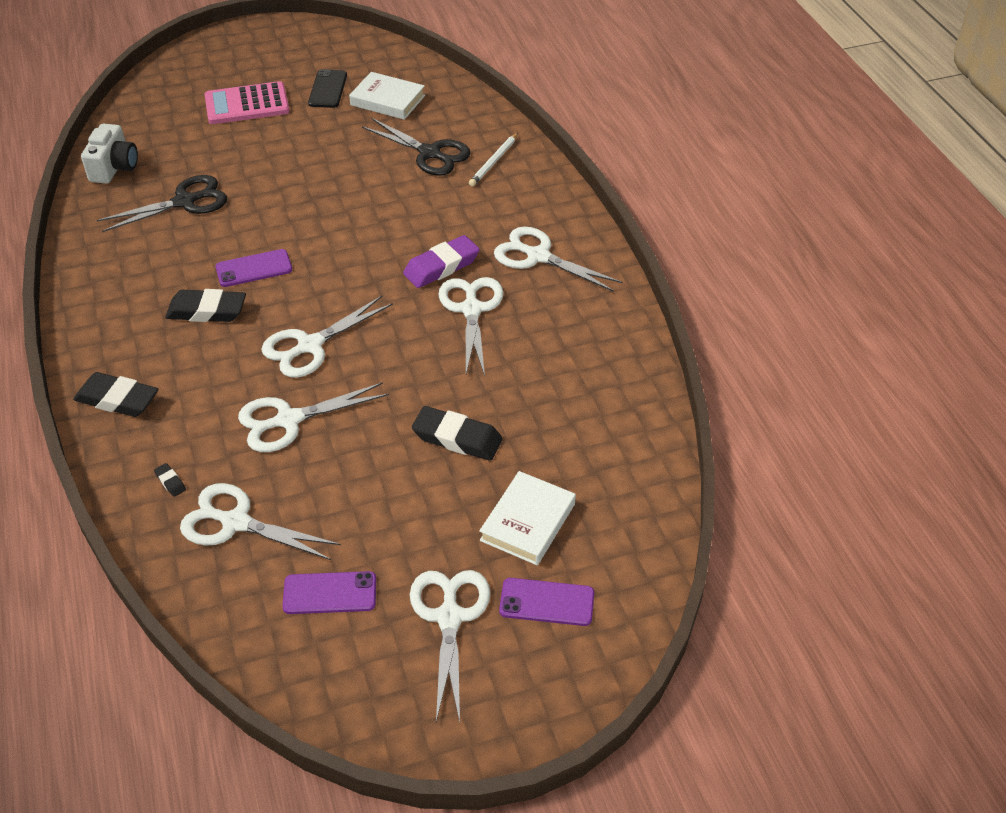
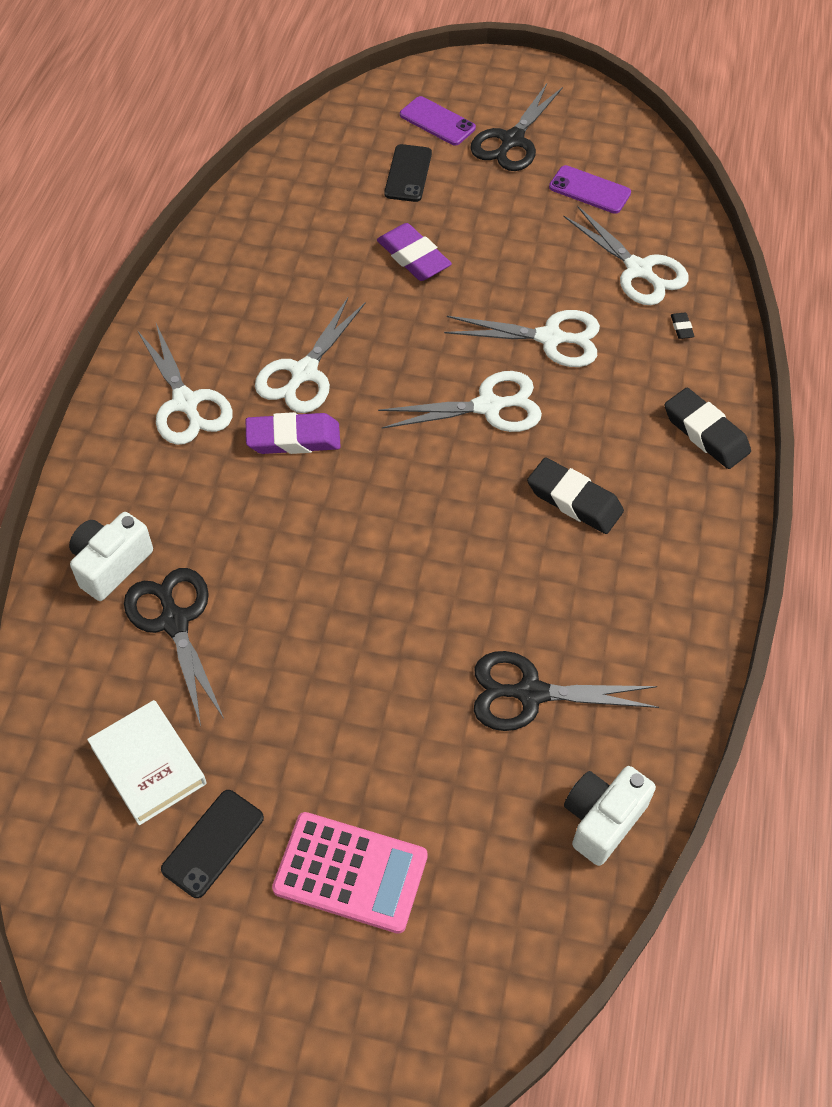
camera: 150 degrees left, 10 degrees up
(254, 269) = (496, 535): purple phone -> none
(450, 617) = (512, 141): white scissors -> black scissors
(457, 438) = (413, 257): black eraser -> purple eraser
(494, 161) = (111, 565): white pencil -> white camera
(528, 522) = (408, 173): white book -> black phone

